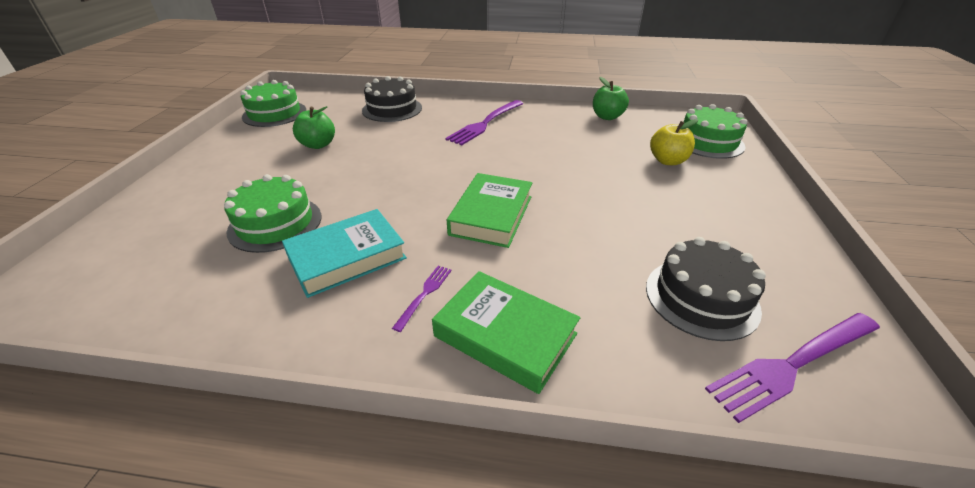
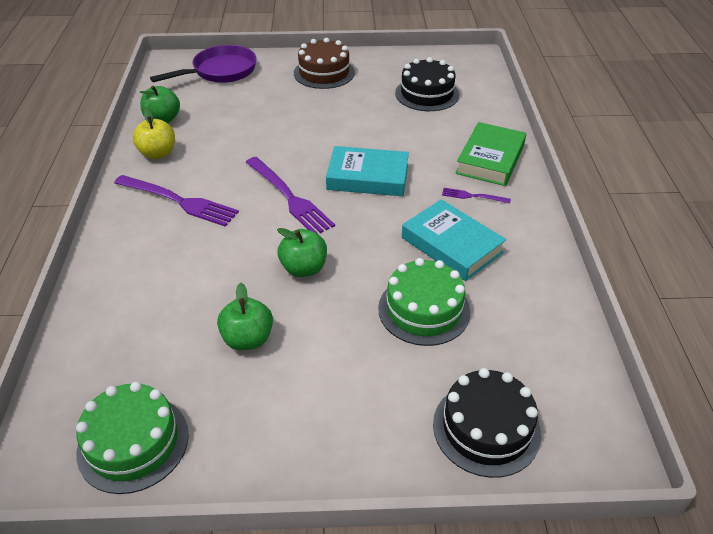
camera: 100 degrees left, 5 degrees up
(373, 169) = (304, 268): none -> green apple
(392, 109) = (126, 295): black cake -> black cake (486, 428)
(491, 215) = (368, 177): green book -> turquoise book
(667, 161) = (259, 92): yellow apple -> yellow apple (158, 153)
(708, 142) = (220, 71): green cake -> purple pan
(733, 206) = (324, 73): none -> brown cake
(792, 365) = (464, 75): purple fork -> purple fork (290, 198)

